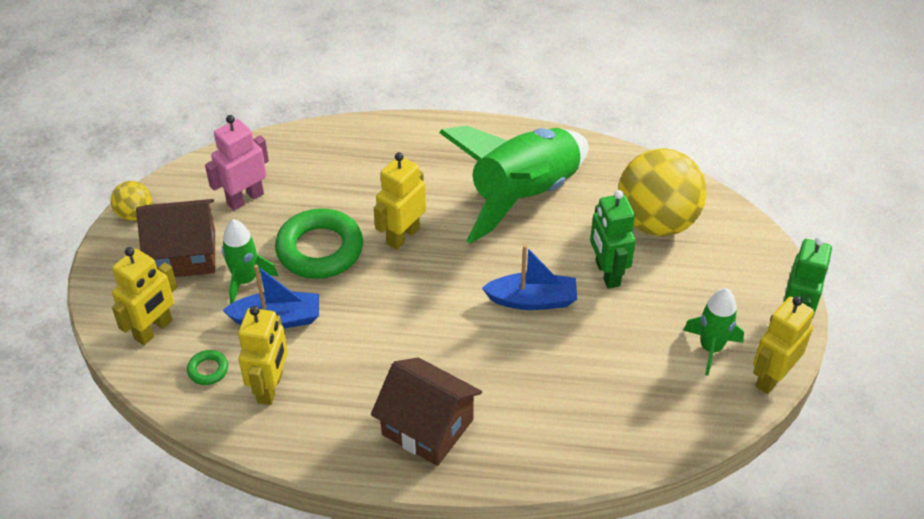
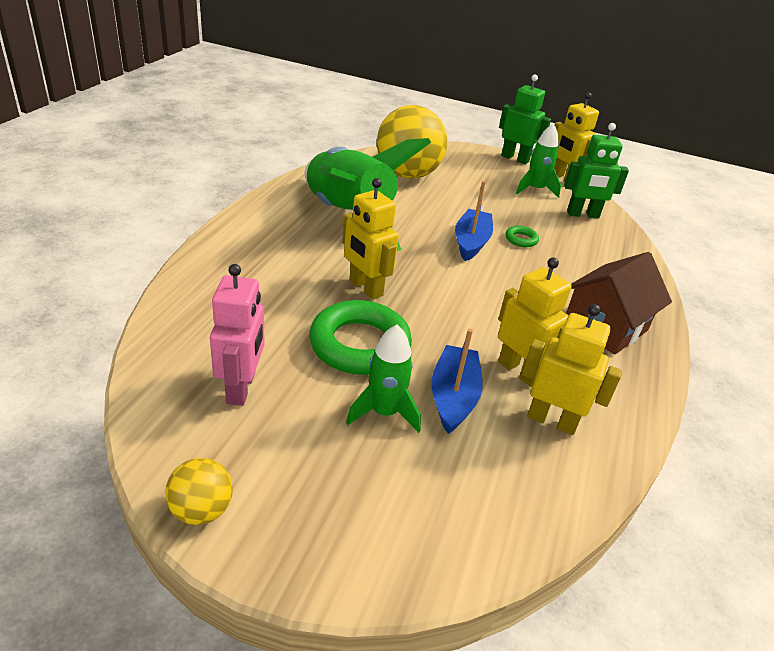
camera: 80 degrees left, 10 degrees down
(154, 330) = (442, 518): yellow robot -> yellow robot (519, 371)
(185, 254) = (314, 463): brown house -> none
(208, 370) = (520, 471): green ring -> green ring (521, 239)
(245, 198) = (242, 388): pink robot -> pink robot turned 150 degrees counterclockwise
(607, 273) = (453, 205): green robot -> green robot (583, 215)

